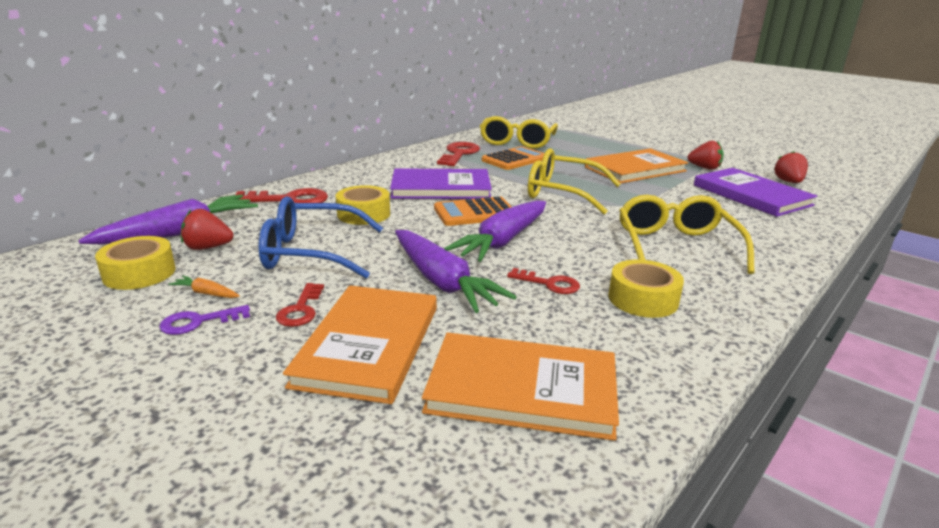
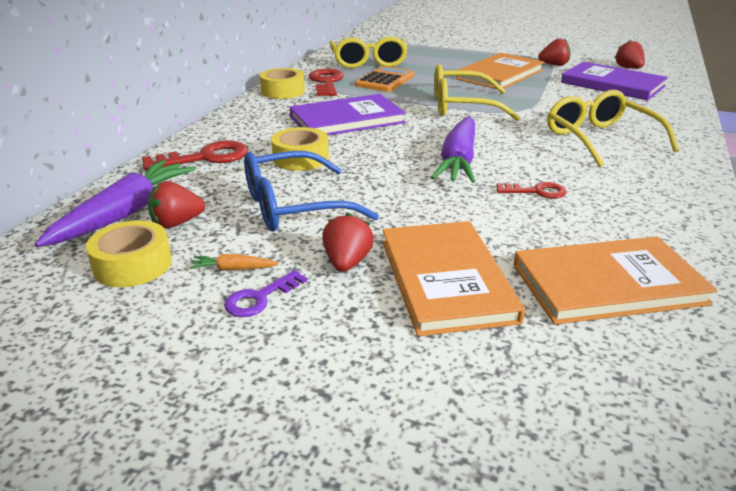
camera: 20 degrees left, 5 degrees up
(300, 309) = (347, 263): red key -> red strawberry
(442, 282) = (446, 209): purple carrot -> none
(475, 213) = (405, 139): orange calculator -> none
(643, 299) = (620, 189): yellow tape -> yellow tape (283, 91)

